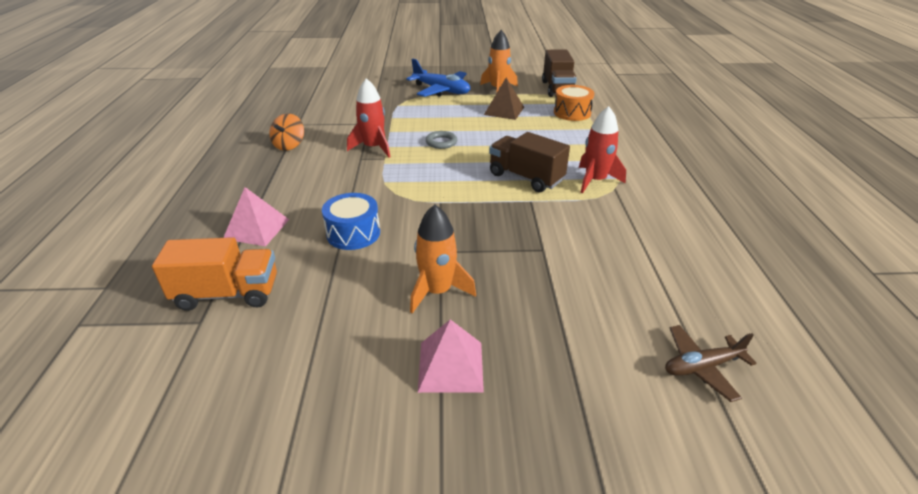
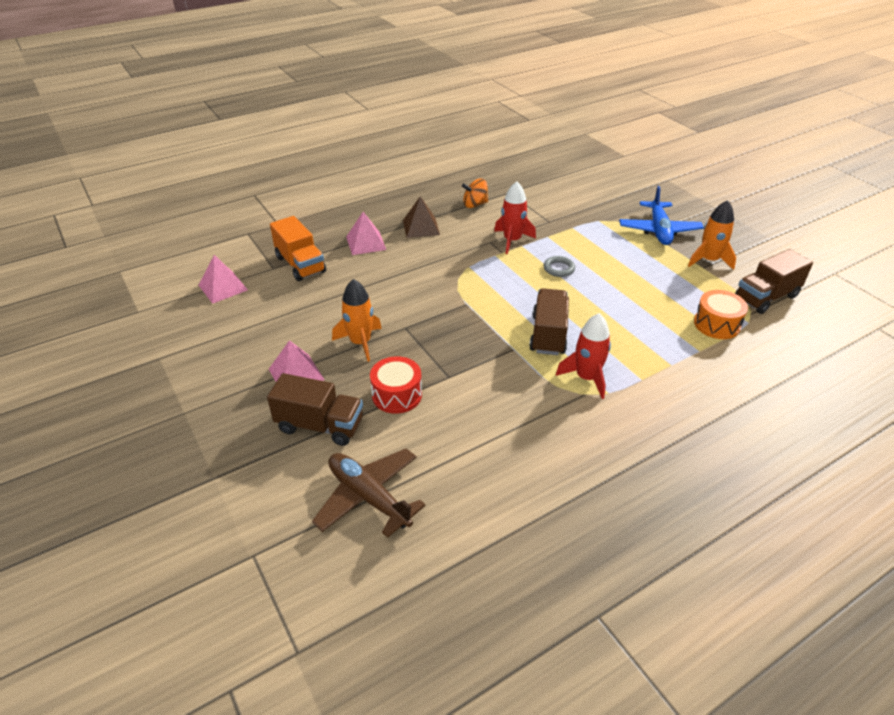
camera: 60 degrees right, 5 degrees up
(175, 392) = (223, 287): none -> pink pyramid
(353, 233) = (393, 282): blue drum -> none
(504, 111) = (664, 280): brown pyramid -> brown pyramid (421, 227)
(547, 293) = (397, 395): none -> red drum
(563, 372) = (320, 425): none -> brown truck
(702, 367) = (369, 497): brown plane -> brown plane, size x1.57

